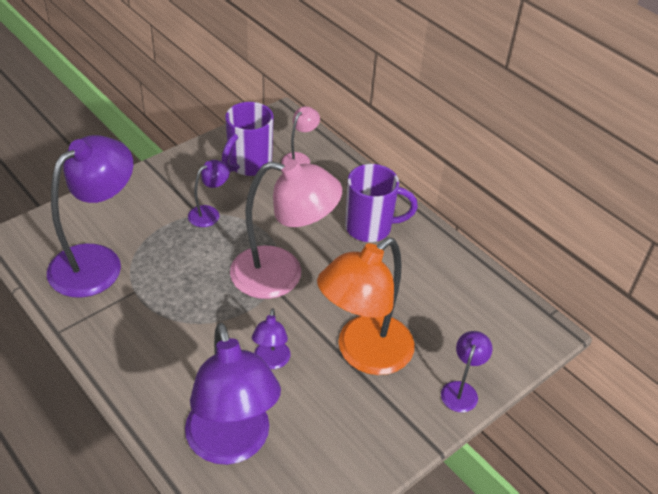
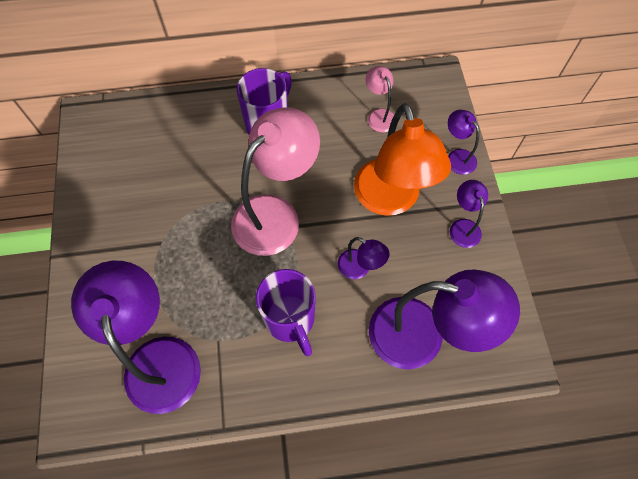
camera: 55 degrees left, 20 degrees up
(209, 213) = (165, 234): purple lamp -> purple lamp (463, 226)
(248, 165) = (128, 173): purple mug -> purple mug (290, 320)
(299, 159) = (151, 131): pink lamp -> pink lamp (379, 115)

